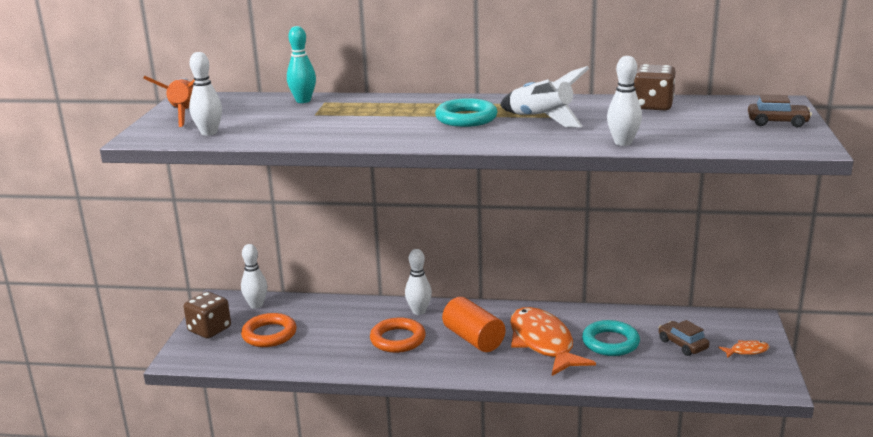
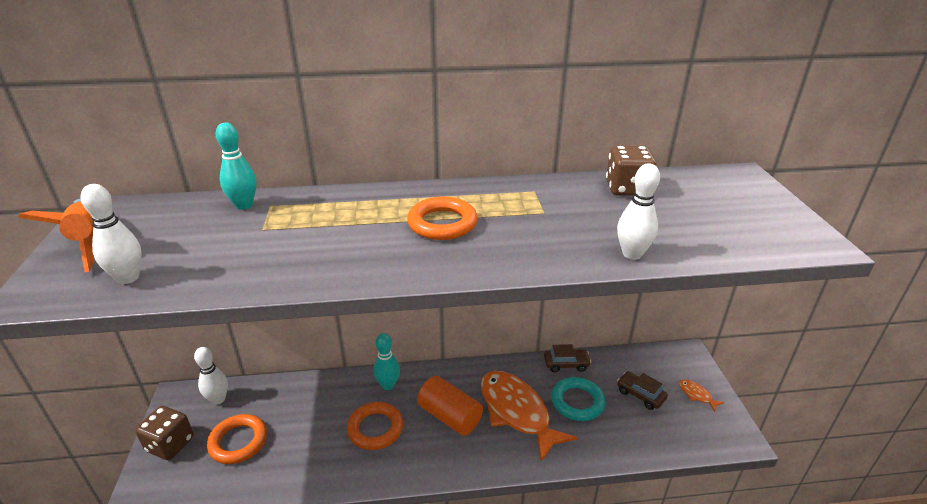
camera: 15 degrees left, 10 degrees up
(419, 311) = (388, 385): white bowling pin -> turquoise bowling pin
(466, 118) = (442, 223): turquoise ring -> orange ring
(541, 119) = (525, 220): white rocket -> none
(746, 351) = (696, 395): orange fish -> orange fish turned 105 degrees counterclockwise
(777, 122) = (761, 206): brown car -> brown car (566, 364)

